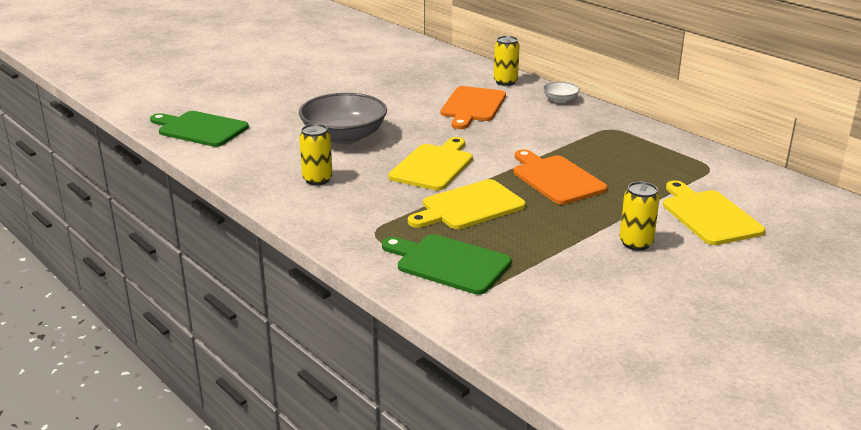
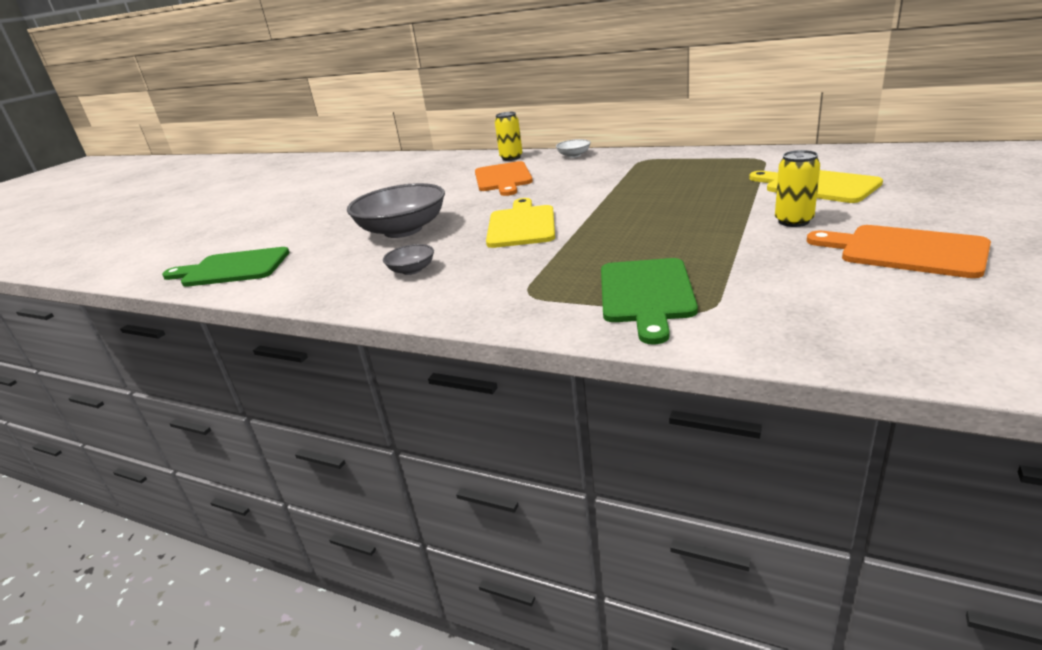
camera: 20 degrees left, 0 degrees up
(317, 179) = (412, 270): yellow can -> grey bowl
(449, 263) = (646, 294): green cutting board -> green cutting board turned 90 degrees counterclockwise
(469, 206) = (599, 243): yellow cutting board -> none
(556, 178) = (648, 201): orange cutting board -> orange cutting board (905, 251)

